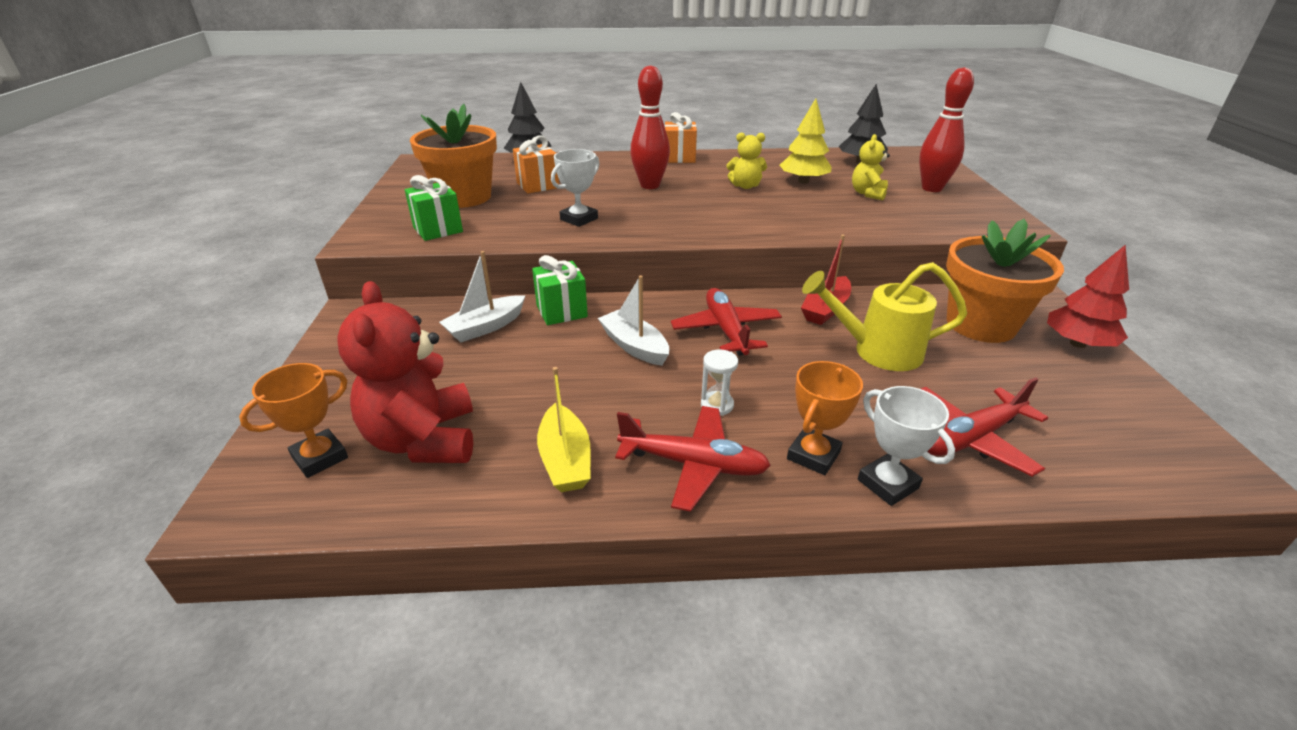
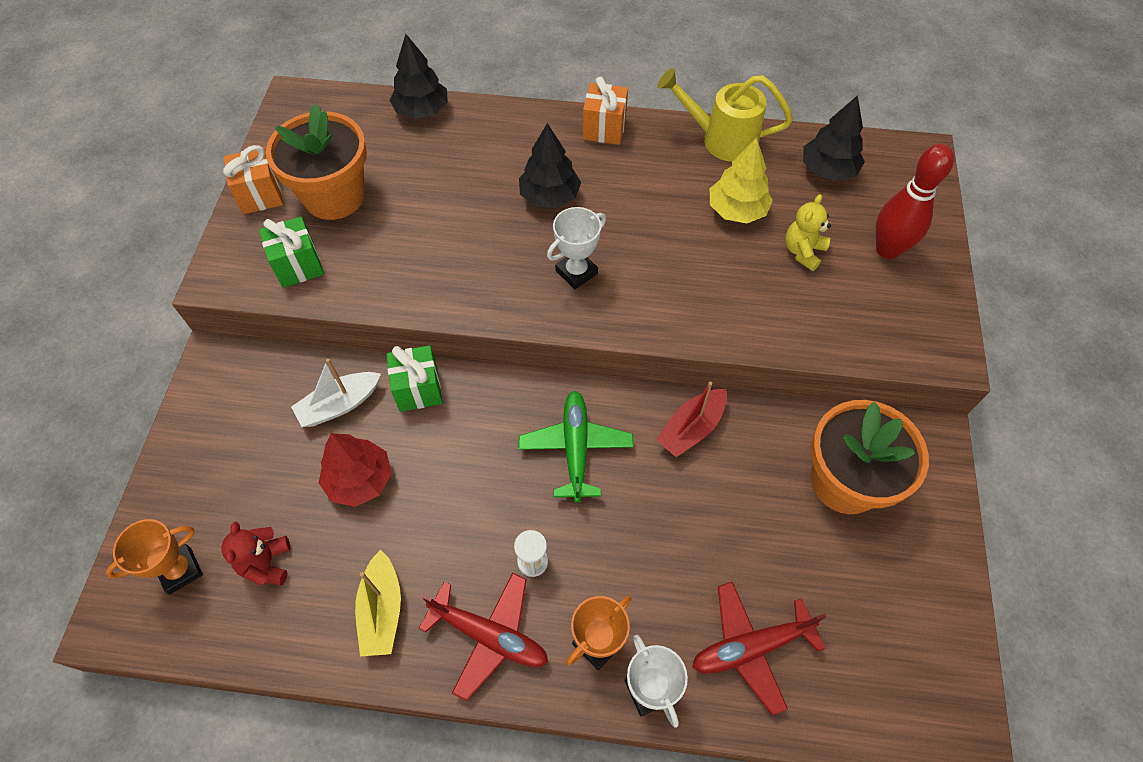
camera: 10 degrees right, 25 degrees up
(424, 440) = (266, 563): red teddy bear -> red teddy bear, size x0.53
(538, 185) = (421, 178): orange gift -> orange gift (261, 195)
(579, 219) = (452, 264): white trophy -> white trophy (576, 272)
(634, 346) = (478, 460): white boat -> none
(650, 185) = (550, 196): red bowling pin -> black tree
(726, 330) = (576, 448): red plane -> green plane
(745, 186) = (662, 213): yellow teddy bear -> none
(878, 351) = (717, 507): yellow watering can -> yellow watering can (721, 140)
(1078, 343) = (932, 530): red tree -> red tree (360, 480)

